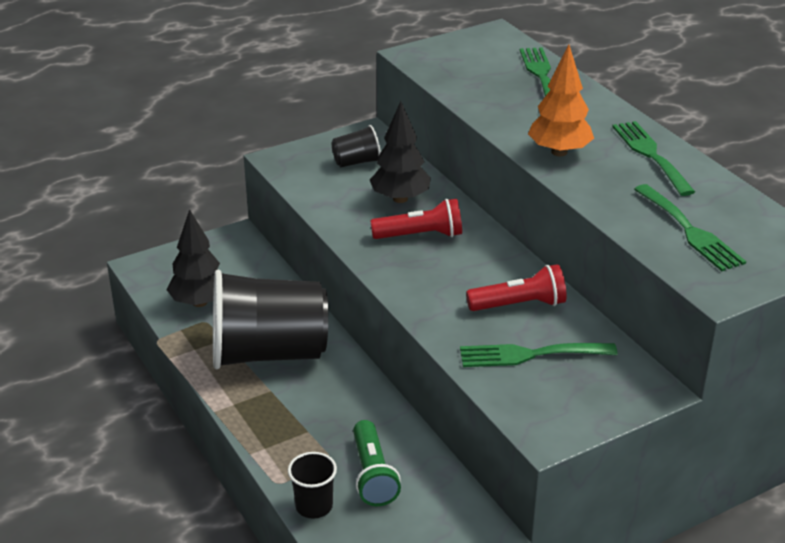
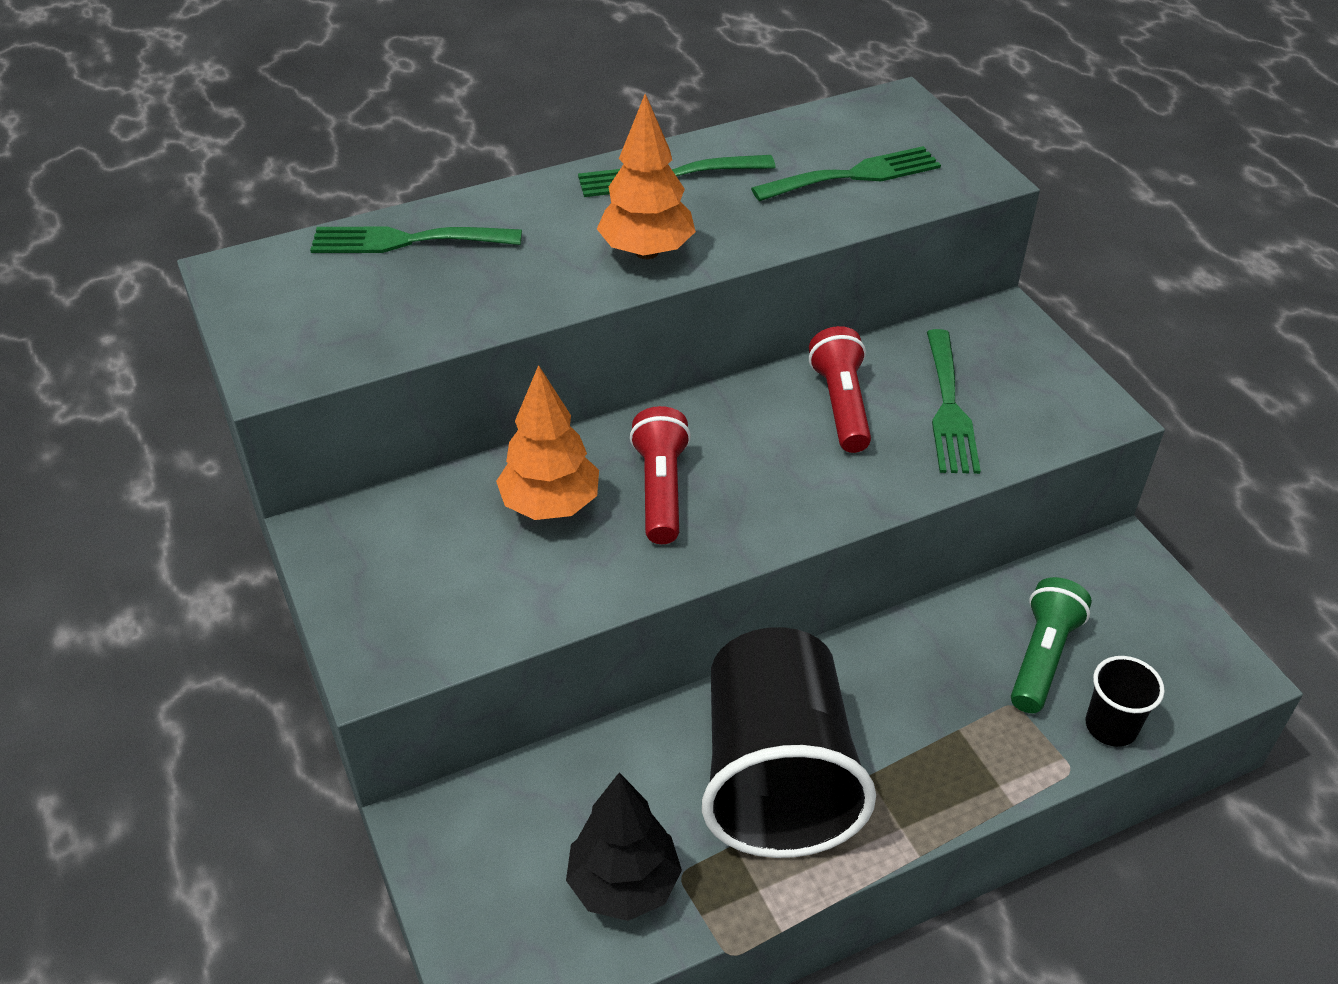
camera: 85 degrees left, 10 degrees up
(356, 162) = (419, 554): black cup -> none
(372, 475) = (1042, 657): green flashlight -> green flashlight turned 60 degrees counterclockwise
(400, 198) = (550, 505): black tree -> orange tree

